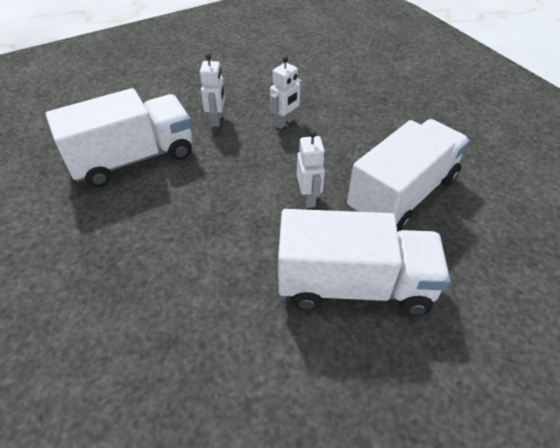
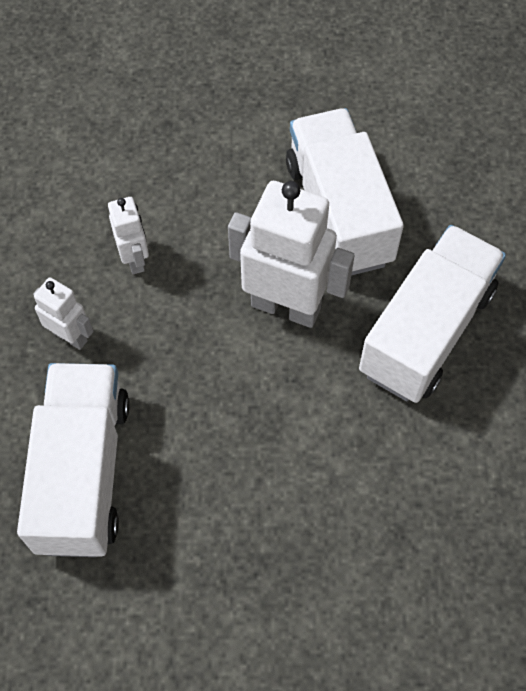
camera: 60 degrees left, 15 degrees up
(308, 198) = (286, 306): white robot -> white robot, size x1.95

